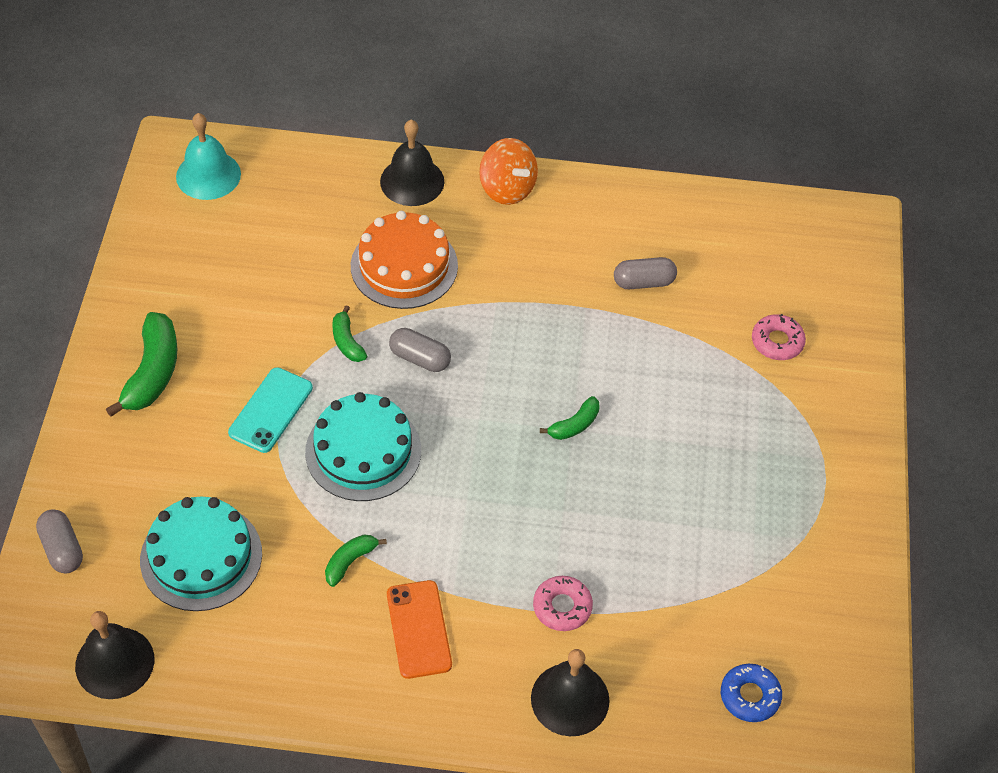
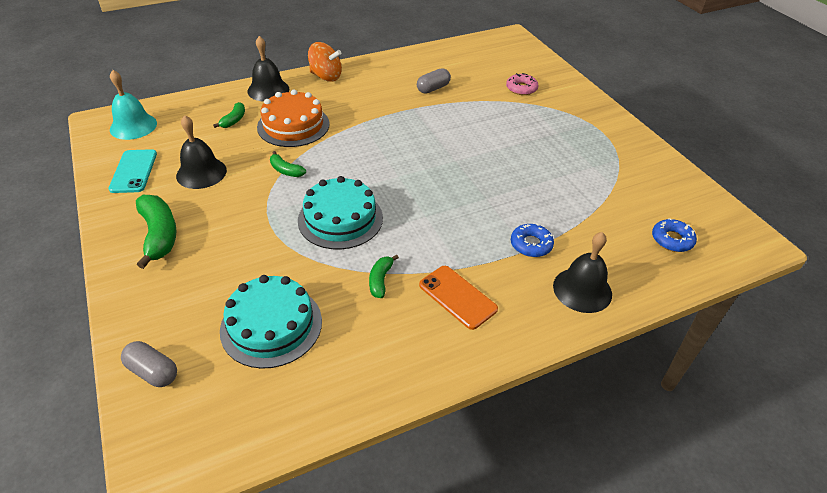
camera: 30 degrees left, 10 degrees down
(114, 662) = (249, 430): black bell -> black bell (201, 173)
(270, 410) = (261, 222): turquoise phone -> turquoise phone (133, 171)
(420, 358) = (338, 162): grey capsule -> none
(562, 607) = (531, 244): pink donut -> blue donut
(574, 425) = (454, 158): green banana -> green banana (234, 120)

